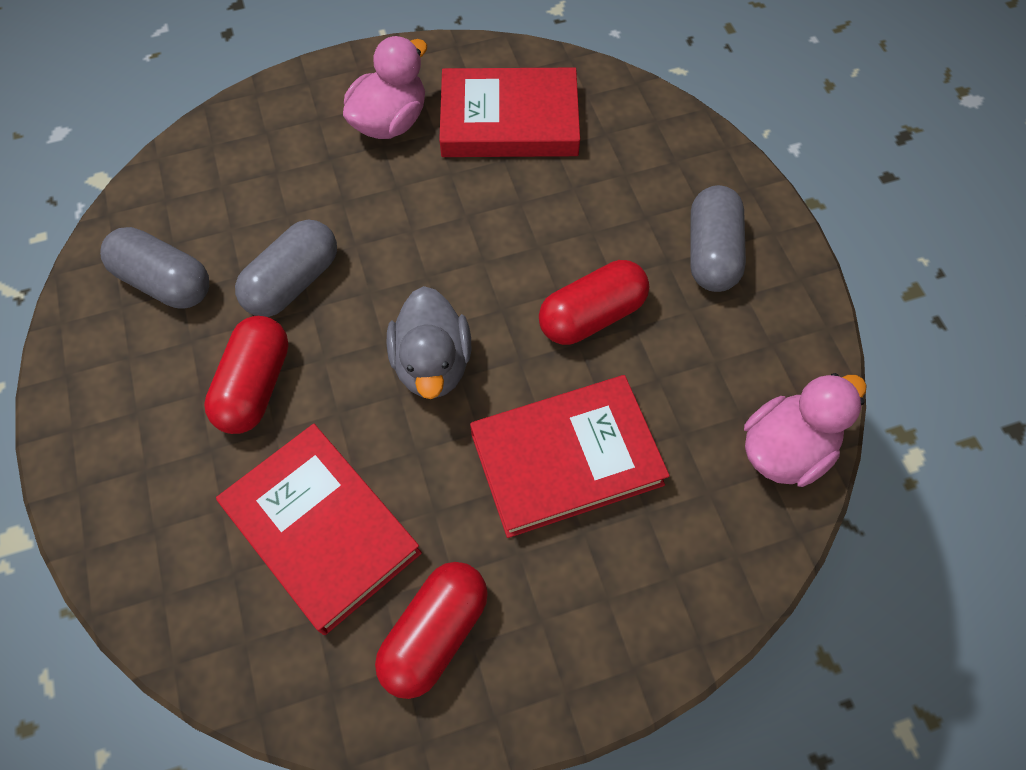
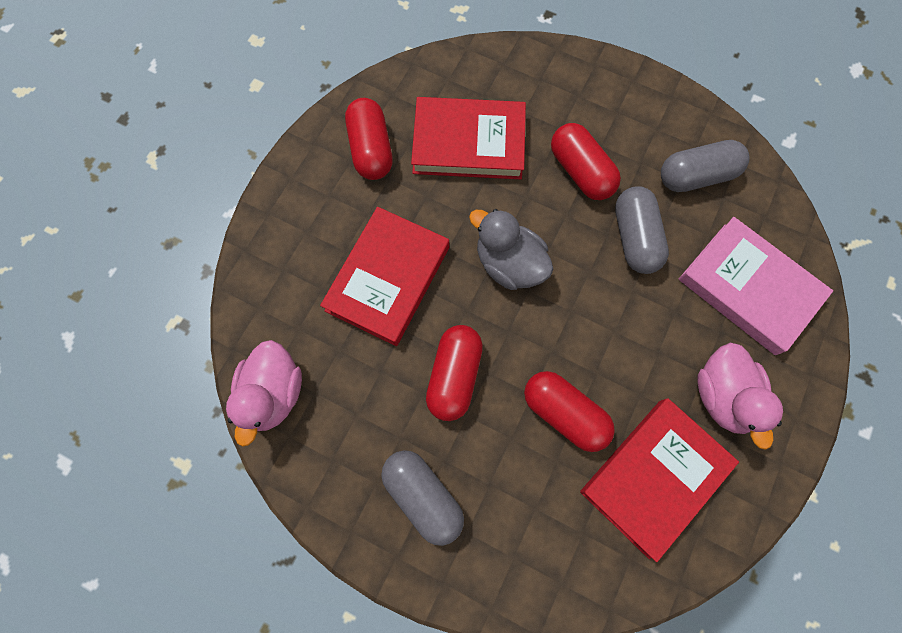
camera: 135 degrees right, 10 degrees up
(262, 165) = (748, 288): none -> pink book
(528, 211) = (564, 413): none -> red capsule

